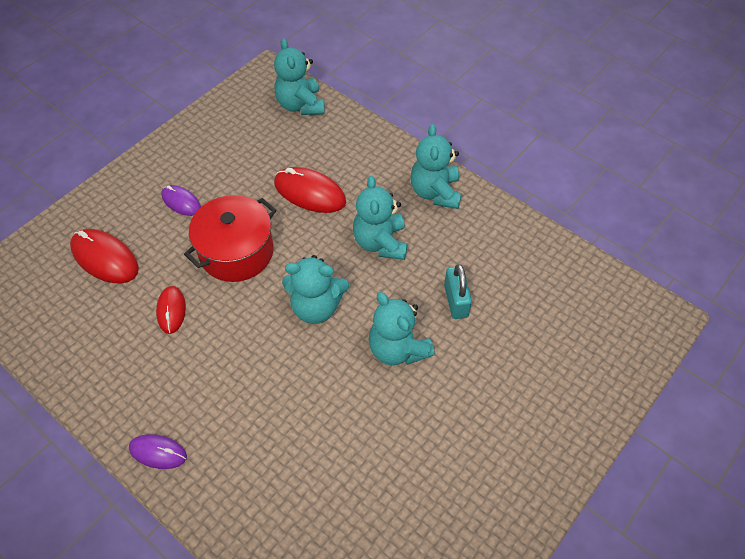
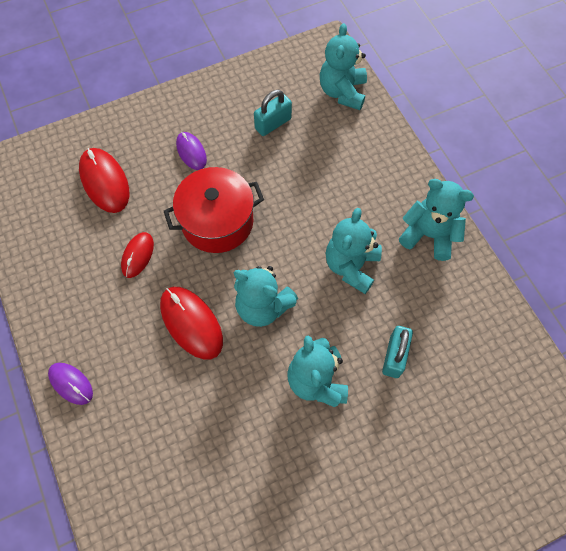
camera: 25 degrees right, 10 degrees up
(249, 152) = (273, 123): none -> turquoise padlock
(310, 193) = (309, 188): red mouse -> red mouse (191, 323)
(435, 192) = (429, 235): turquoise teddy bear -> turquoise teddy bear turned 90 degrees clockwise

